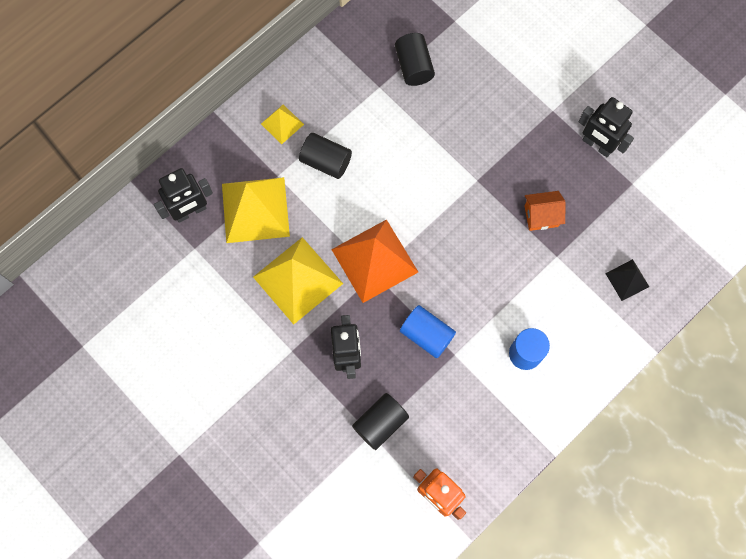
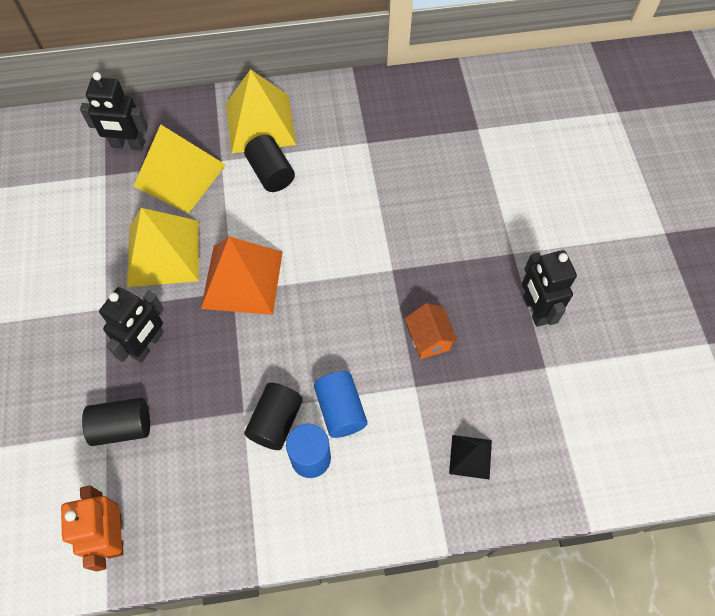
camera: 35 degrees right, 10 degrees down
(282, 124) = (260, 123): yellow pyramid -> yellow pyramid, size x1.99
(414, 66) = (411, 143): black cylinder -> black cylinder (276, 422)
(426, 335) = (233, 375): blue cylinder -> blue cylinder (340, 410)
(541, 216) = (429, 339): orange house -> orange house turned 45 degrees clockwise

